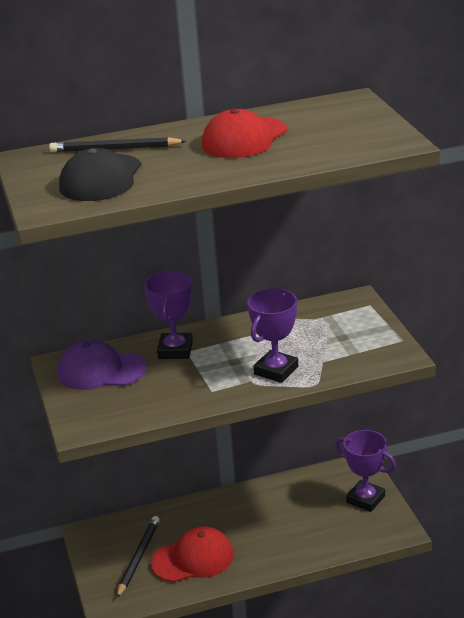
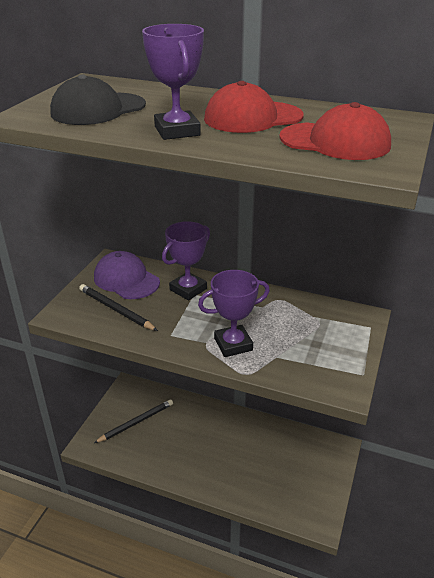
camera: 35 degrees right, 5 degrees up
(115, 149) = (150, 94): black pencil -> black pencil (115, 310)
(193, 559) = (164, 445): red cap -> red cap (335, 142)
(365, 499) = (319, 477): purple trophy -> purple trophy (177, 131)

